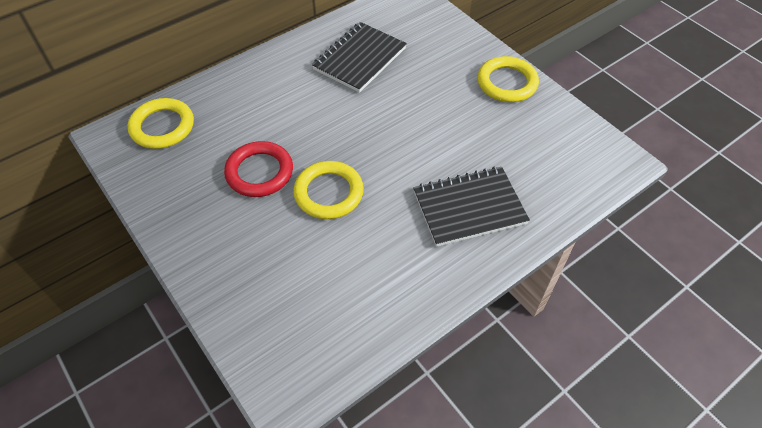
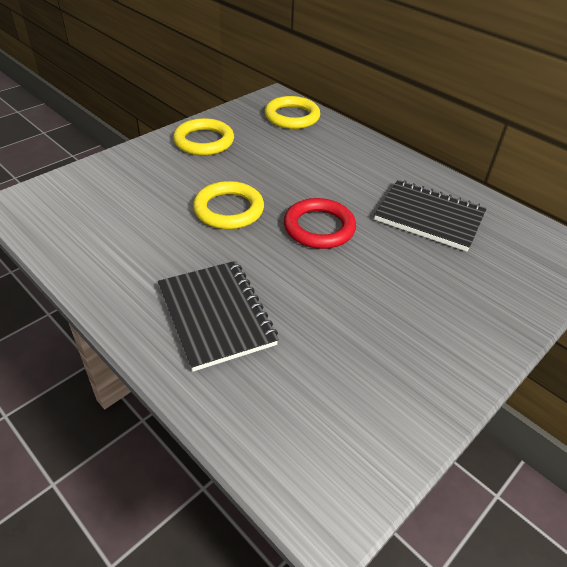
camera: 80 degrees right, 10 degrees down
(259, 172) = (249, 168): red ring -> red ring (319, 227)
(507, 83) = (449, 355): yellow ring -> yellow ring (204, 141)

